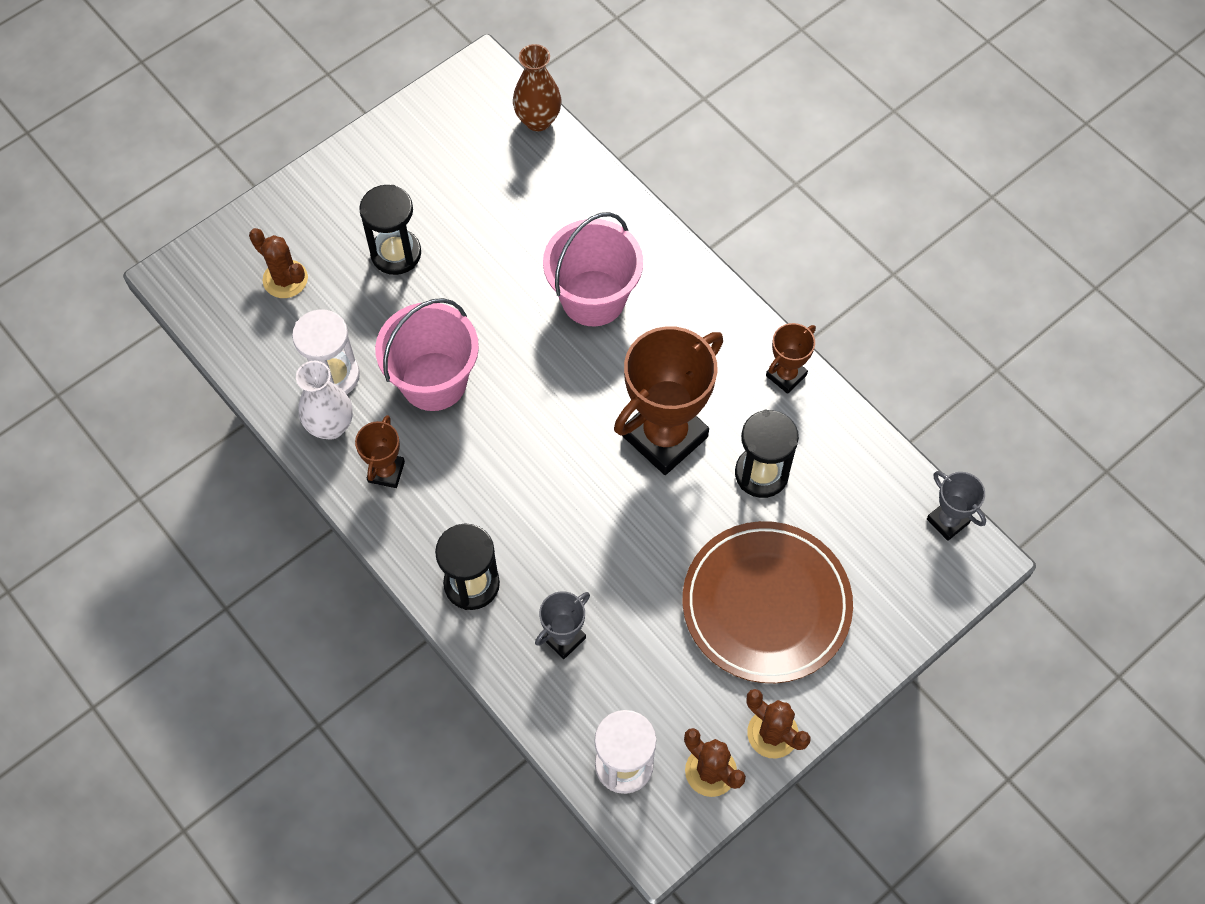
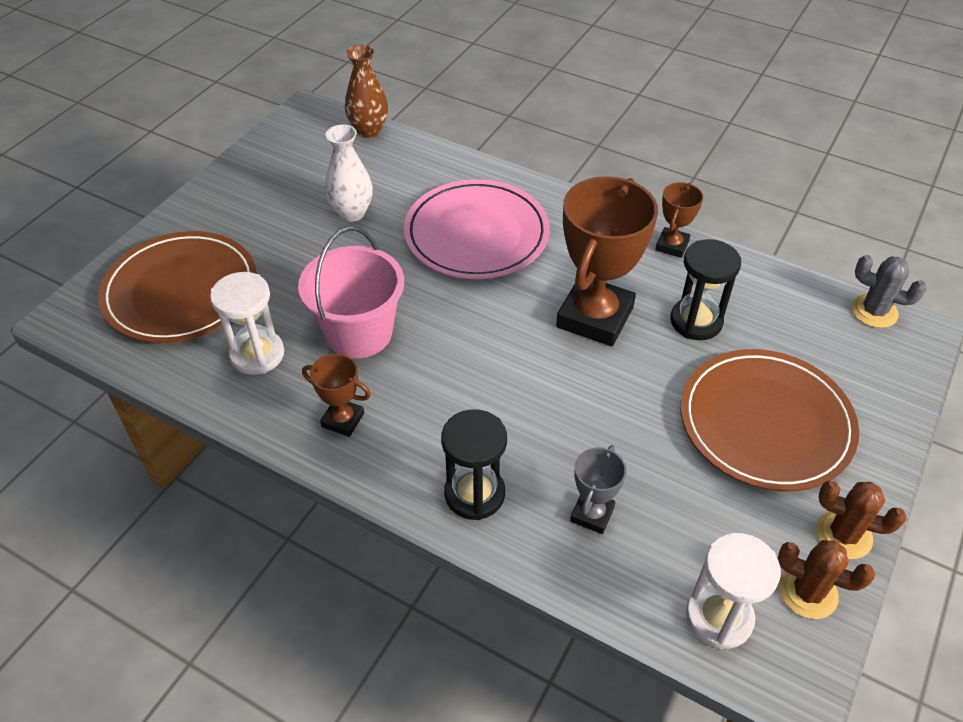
camera: 20 degrees left, 15 degrees down
(285, 279) = (181, 291): brown cactus -> brown plate
(331, 426) = (270, 397): white vase -> white vase (352, 213)
(386, 472) = (343, 420): brown trophy -> brown trophy turned 60 degrees counterclockwise
(396, 253) = (281, 247): black hourglass -> none
(593, 298) = (476, 234): pink bucket -> pink plate
(947, 521) = (874, 311): grey trophy -> grey cactus

